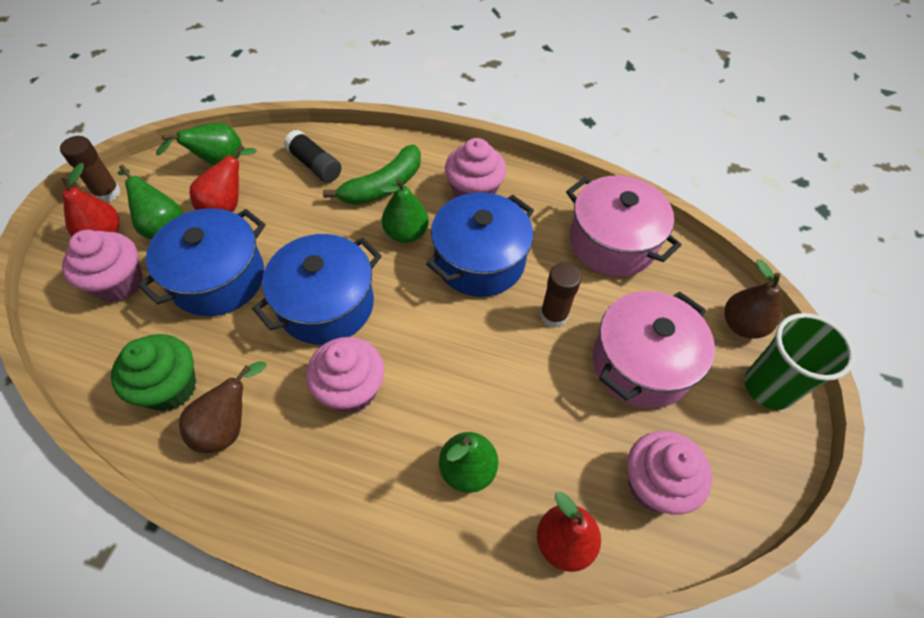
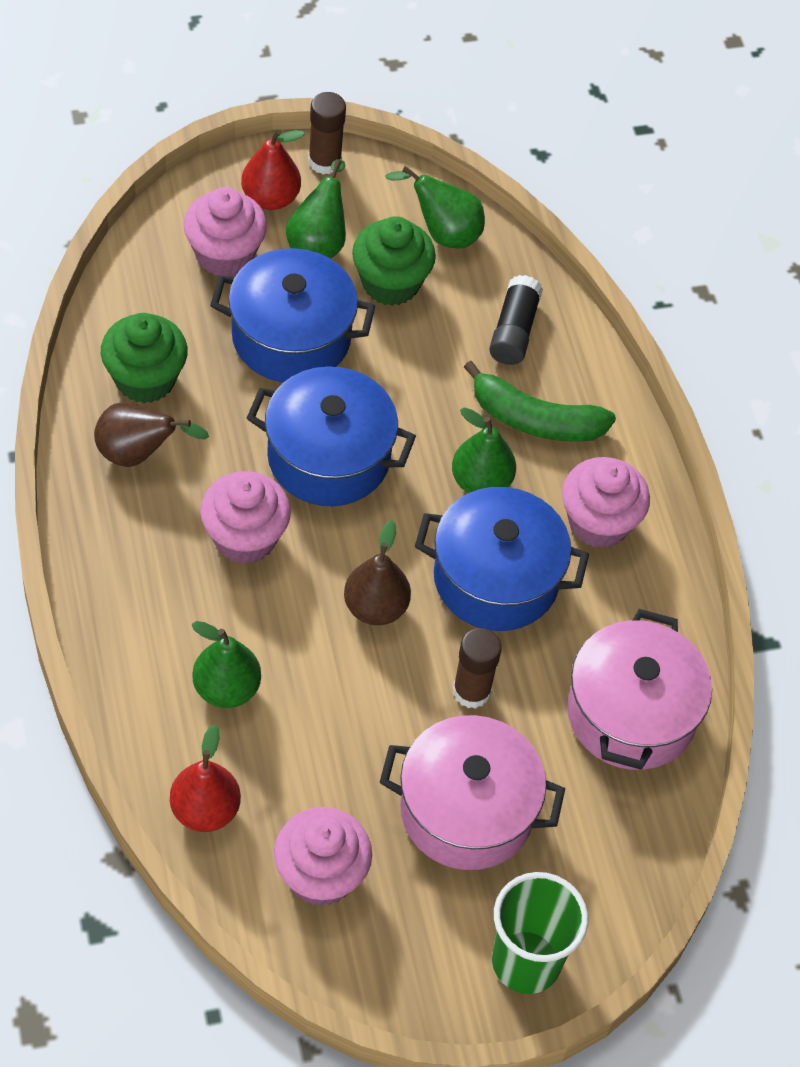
camera: 55 degrees right, 0 degrees up
(228, 205) = (390, 283): red pear -> green cupcake
(742, 325) = (601, 907): brown pear -> brown pear (375, 607)

